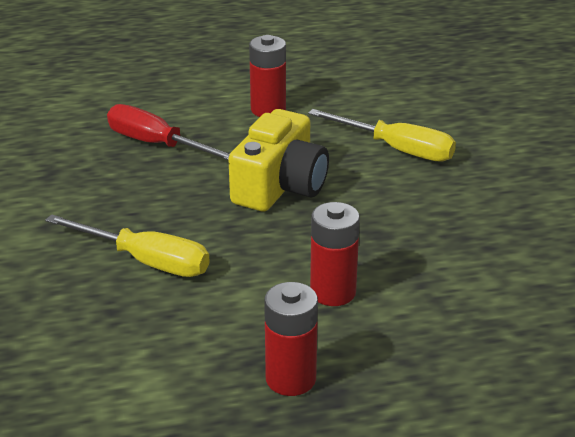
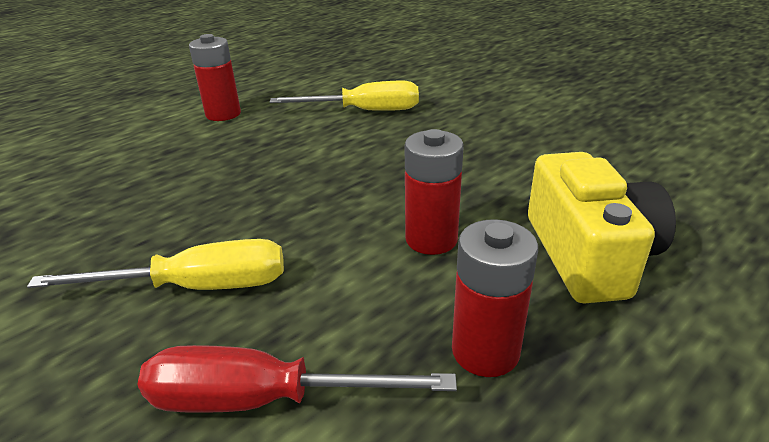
camera: 30 degrees left, 0 degrees up
(157, 144) = (128, 170): red screwdriver -> red screwdriver (263, 399)
(280, 186) = (288, 166): yellow camera -> yellow camera (589, 254)

